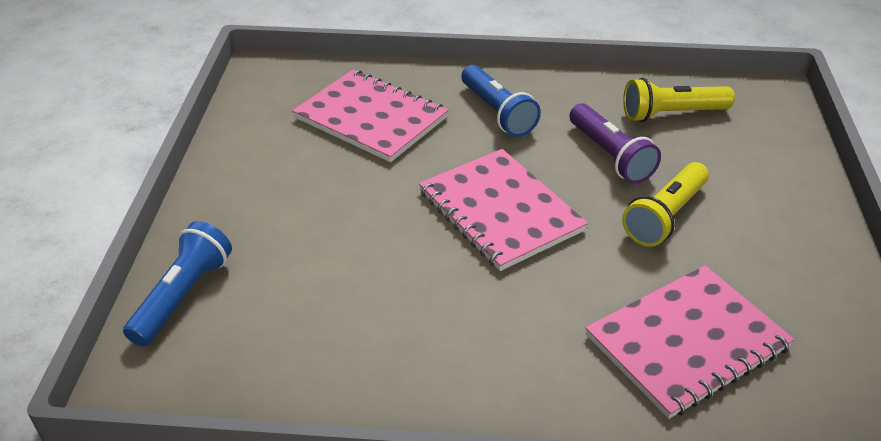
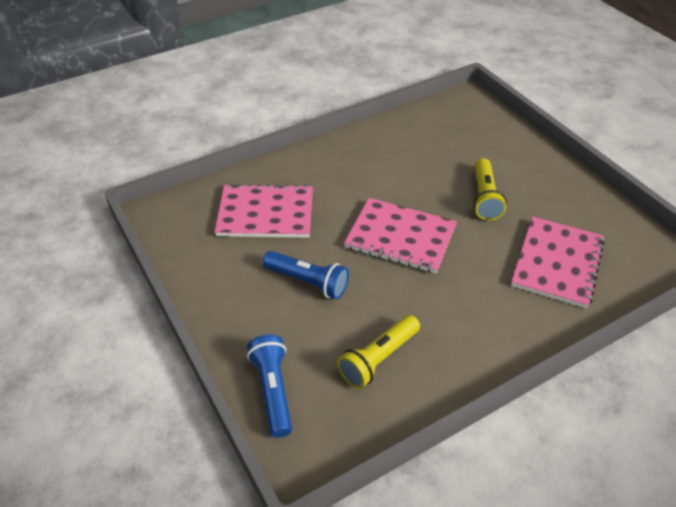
camera: 35 degrees left, 5 degrees up
(497, 113) = (338, 175): blue flashlight -> blue flashlight (308, 282)
(610, 156) = (425, 174): purple flashlight -> none
(671, 114) = (432, 133): yellow flashlight -> yellow flashlight (378, 359)

